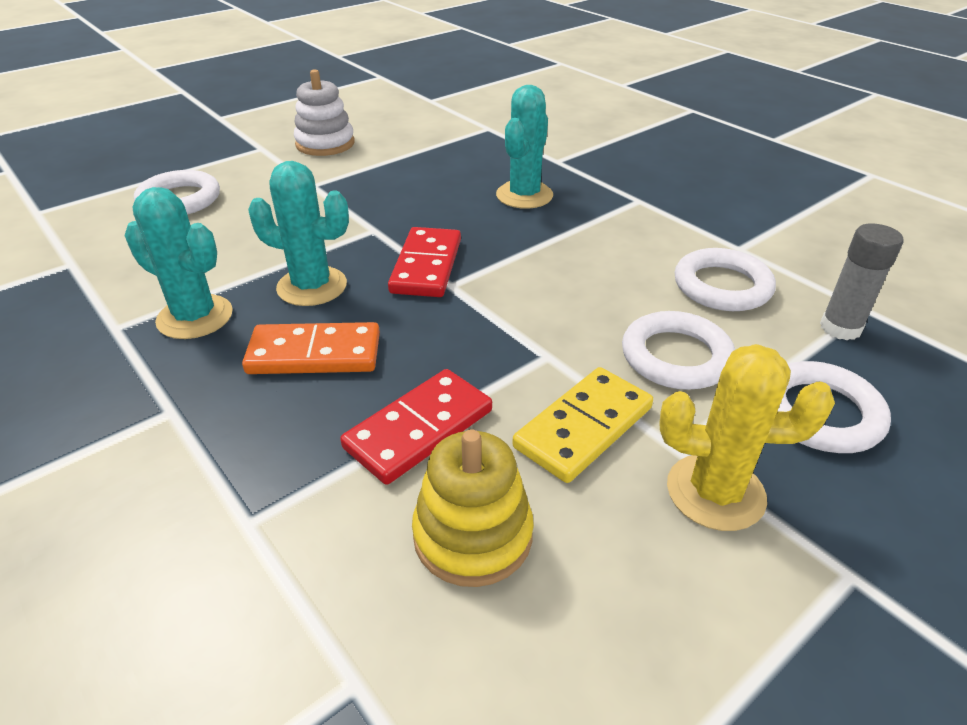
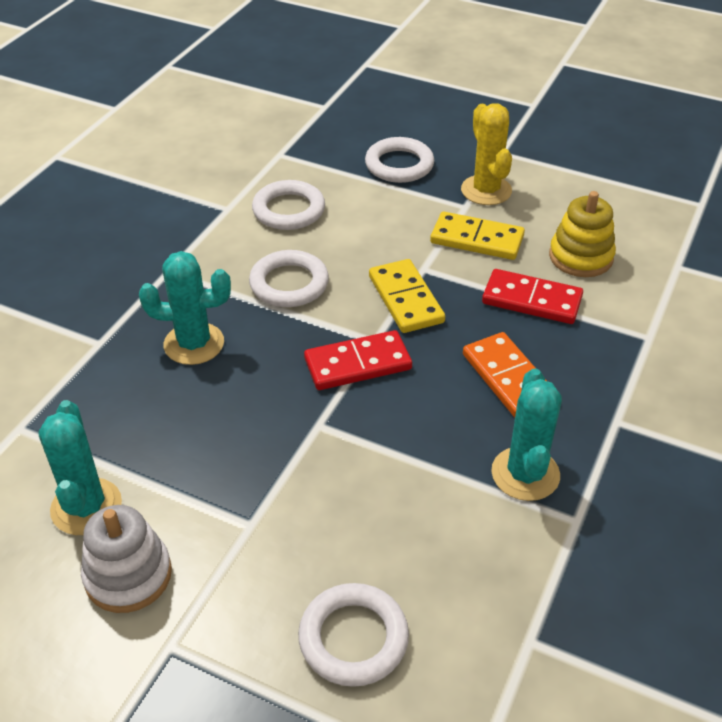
camera: 115 degrees left, 5 degrees up
(312, 286) = (434, 422): turquoise cactus -> turquoise cactus (86, 507)
(499, 323) = (405, 299): none -> yellow domino
(676, 357) = (385, 217): white ring -> white ring (289, 284)
(840, 328) = (309, 162): grey glue stick -> none

